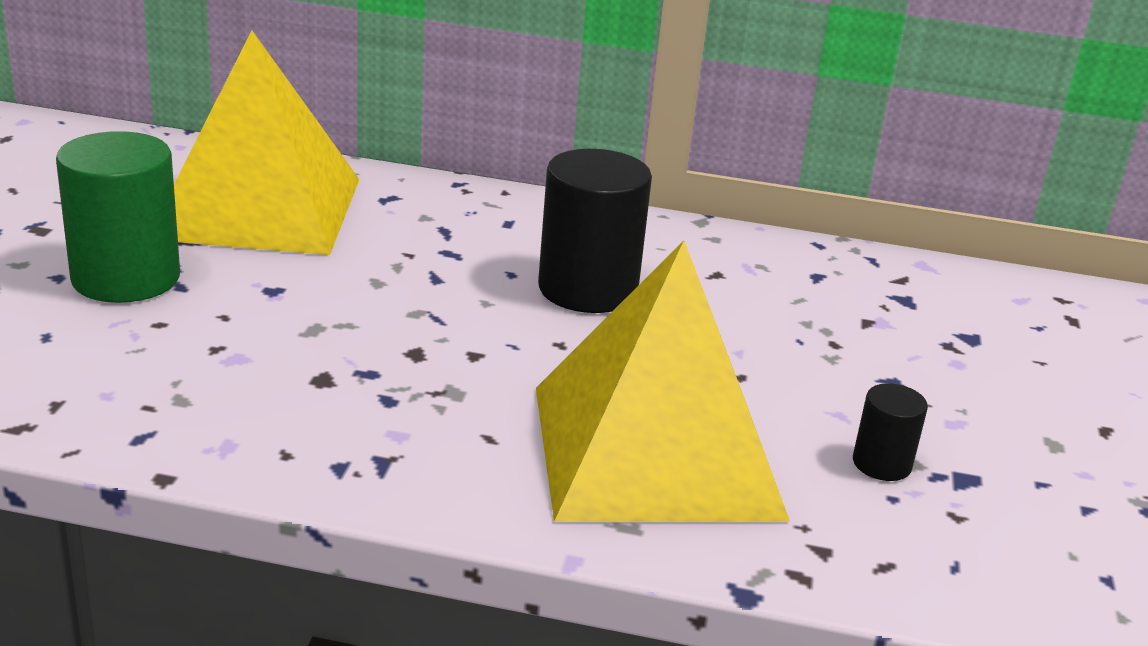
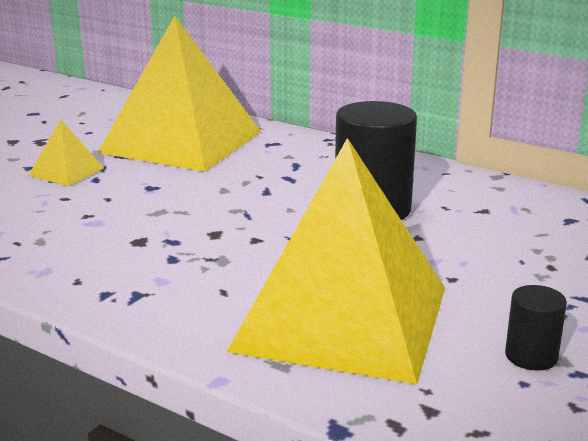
camera: 25 degrees right, 5 degrees down
(126, 278) = (66, 172): green cylinder -> yellow pyramid

